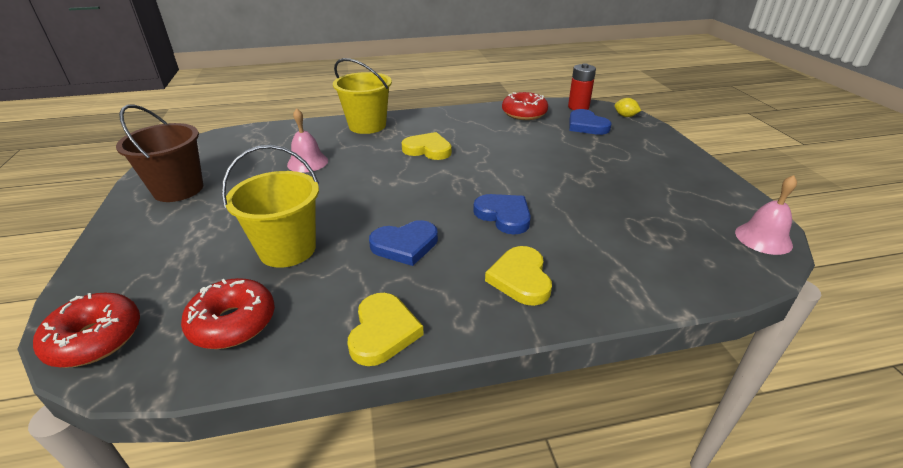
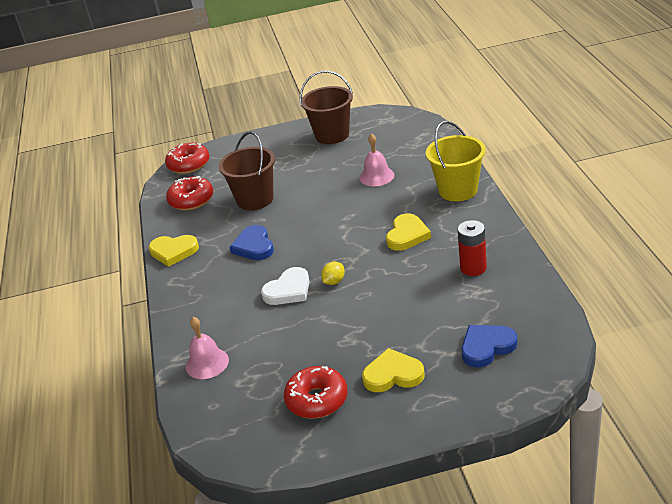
camera: 95 degrees right, 0 degrees up
(287, 249) = (255, 199): yellow bucket -> brown bucket
(504, 216) = (288, 290): blue heart -> white heart
(520, 279) = (210, 302): yellow heart -> yellow heart (393, 375)
(524, 113) = (515, 294): red donut -> red donut (317, 400)
(578, 107) = (550, 342): red battery -> red battery (473, 268)
(625, 116) = (527, 386): yellow lemon -> yellow lemon (334, 281)
(763, 238) = (241, 450): pink bell -> pink bell (207, 363)

